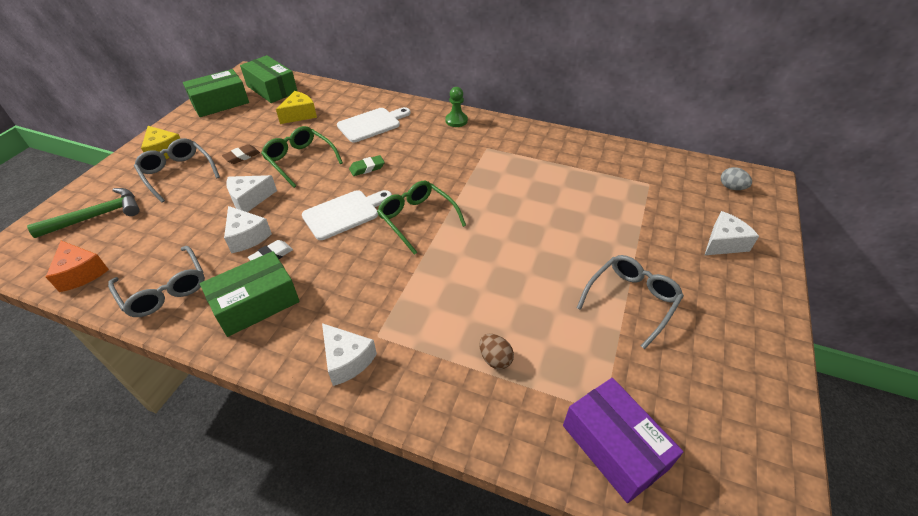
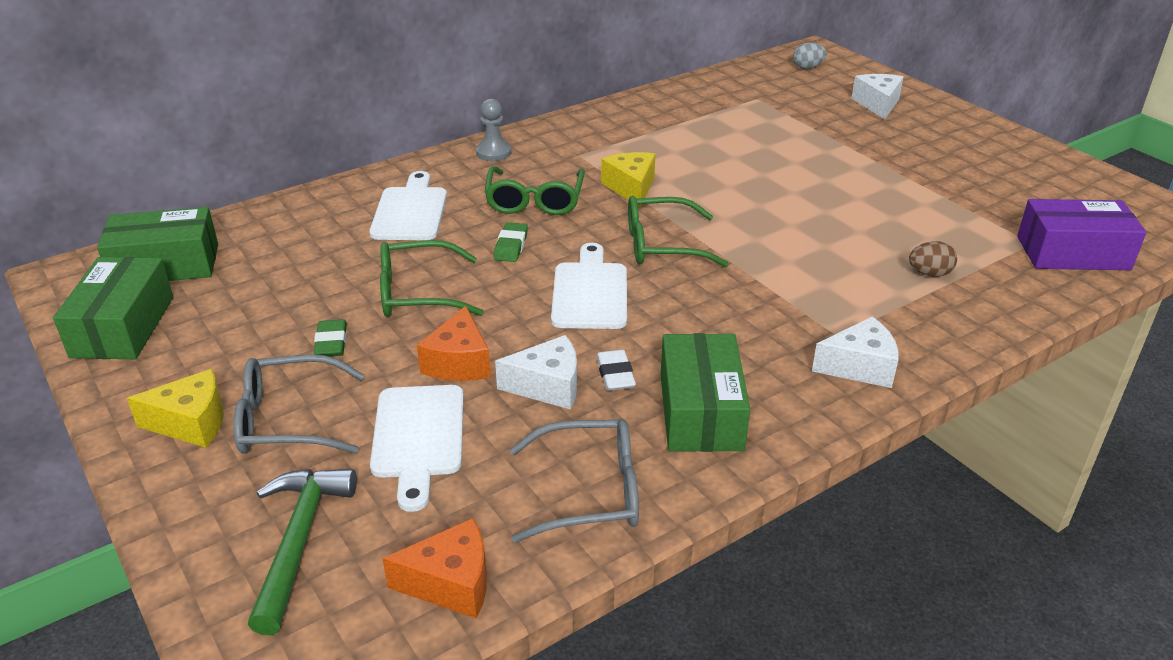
camera: 55 degrees left, 10 degrees down
(183, 214) = (418, 437): none -> white cutting board
(242, 156) = (331, 343): brown eraser -> green eraser
(249, 199) = (459, 362): white cheese -> orange cheese
(299, 115) = (290, 260): yellow cheese -> yellow cheese (631, 188)
(420, 155) = (534, 201): none -> green glasses
(456, 121) = (493, 152): green pawn -> grey pawn
(631, 301) = (911, 176): grey glasses -> none

